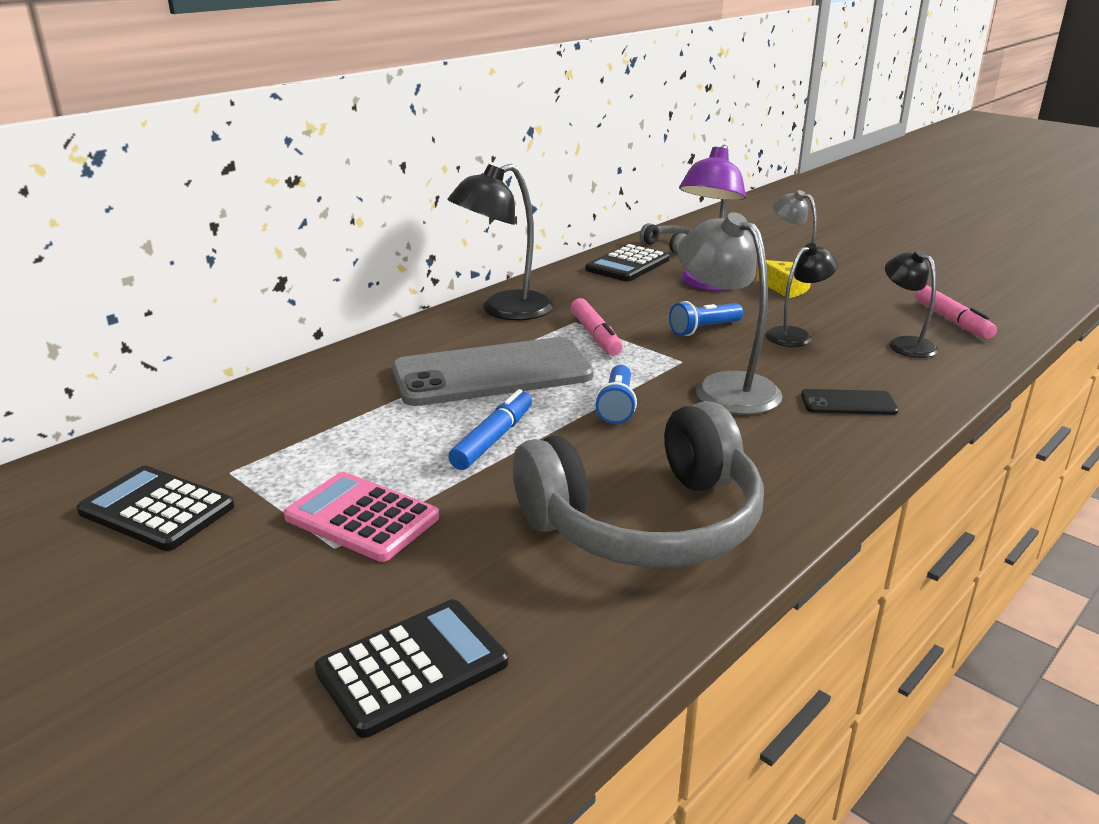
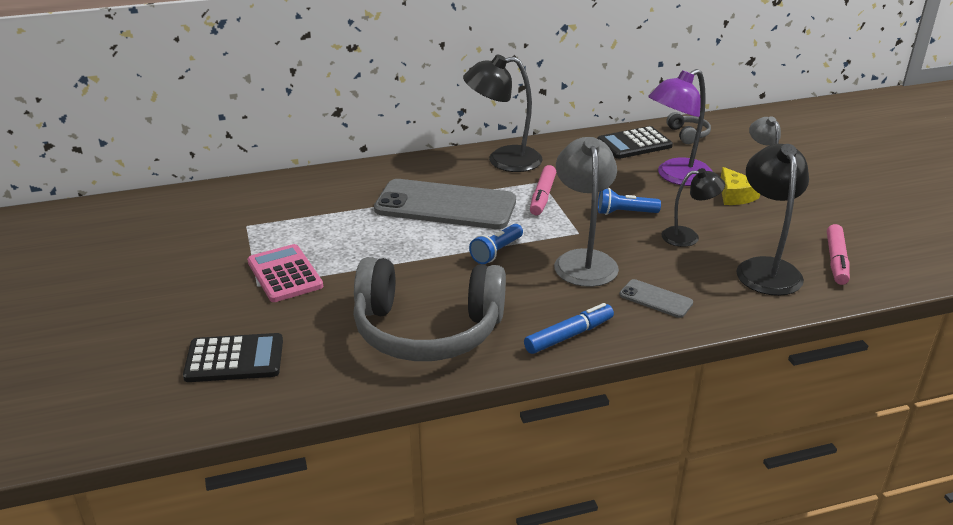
camera: 30 degrees right, 5 degrees up
(156, 509) = (196, 236): black calculator -> none
(492, 439) = (398, 250): blue marker -> blue marker (568, 335)
(848, 403) = (655, 299): black phone -> grey phone
(904, 344) = (765, 268): black lamp -> black lamp, size x1.66

